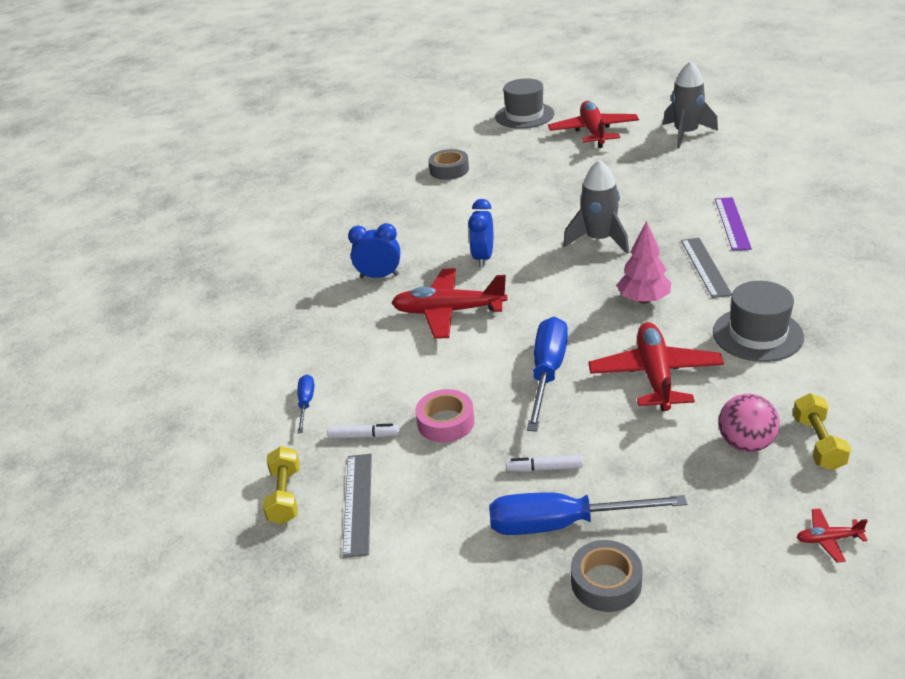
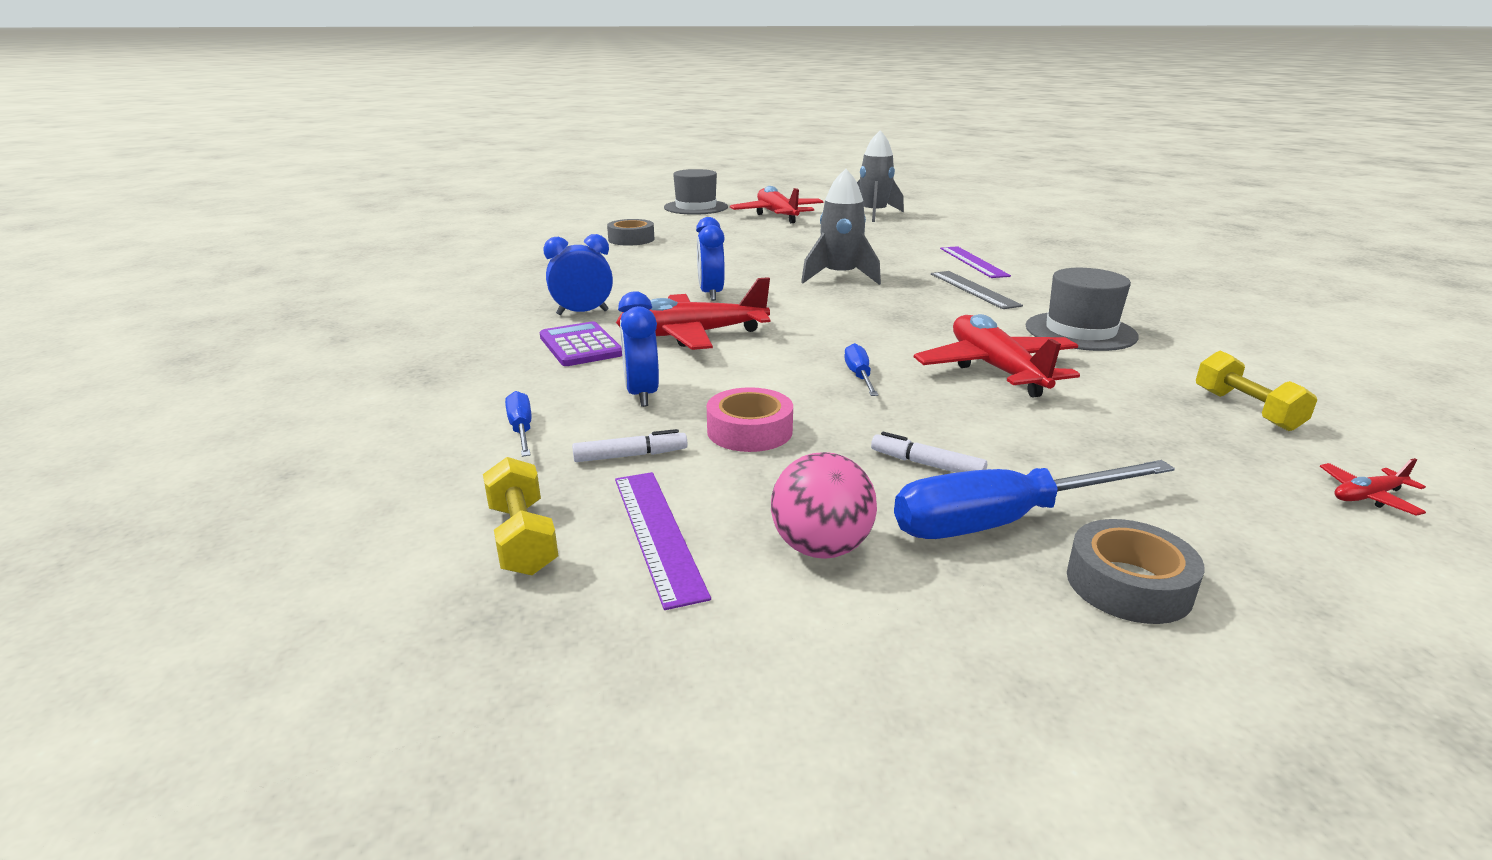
camera: 20 degrees left, 10 degrees down
(357, 503) = (657, 534): grey ruler -> purple ruler
(366, 317) = (581, 346): none -> purple calculator
(390, 377) = (642, 394): none -> blue clock
(544, 468) = (926, 464): white marker -> white marker turned 45 degrees clockwise
(547, 373) = (859, 376): blue screwdriver -> blue screwdriver, size x0.51
(643, 299) = (927, 314): pink tree -> none
(746, 443) = (1164, 417): pink ball -> pink ball (821, 548)

